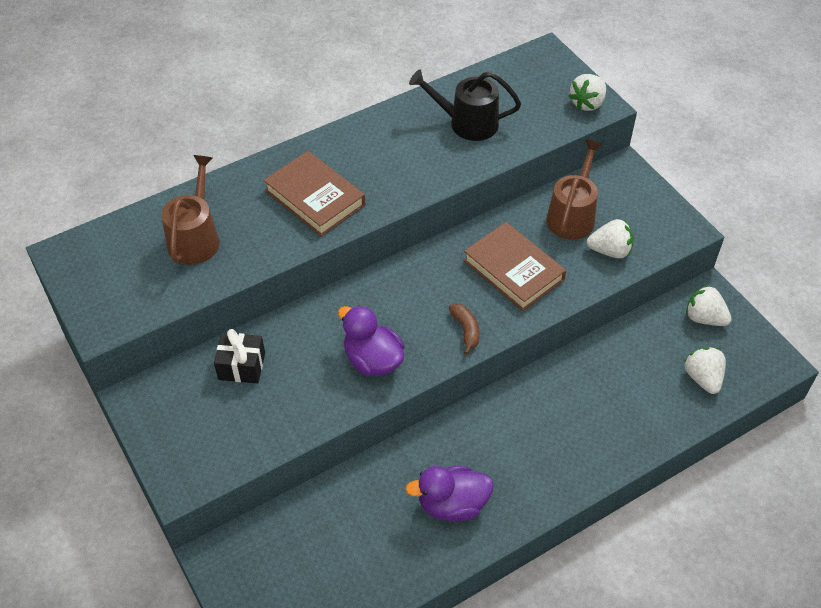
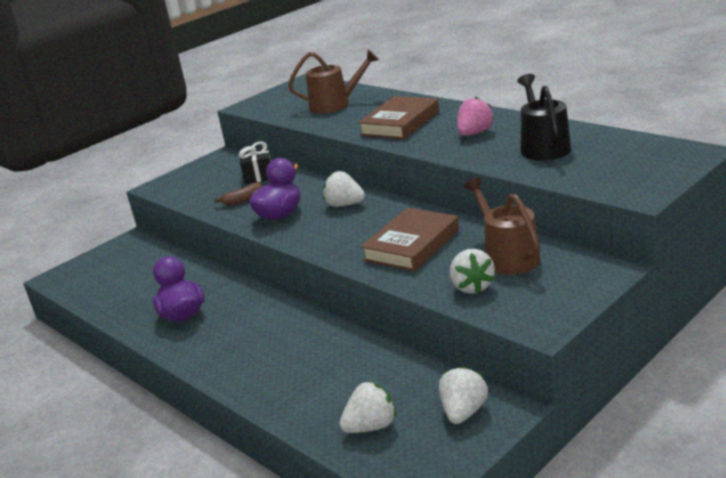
camera: 80 degrees right, 25 degrees down
(395, 154) = (474, 133): none -> pink strawberry
(466, 330) = (327, 241): brown banana -> brown banana (243, 200)
(572, 216) = (508, 257): brown watering can -> brown watering can turned 120 degrees counterclockwise
(587, 103) = (636, 188): white strawberry -> white strawberry (344, 205)

